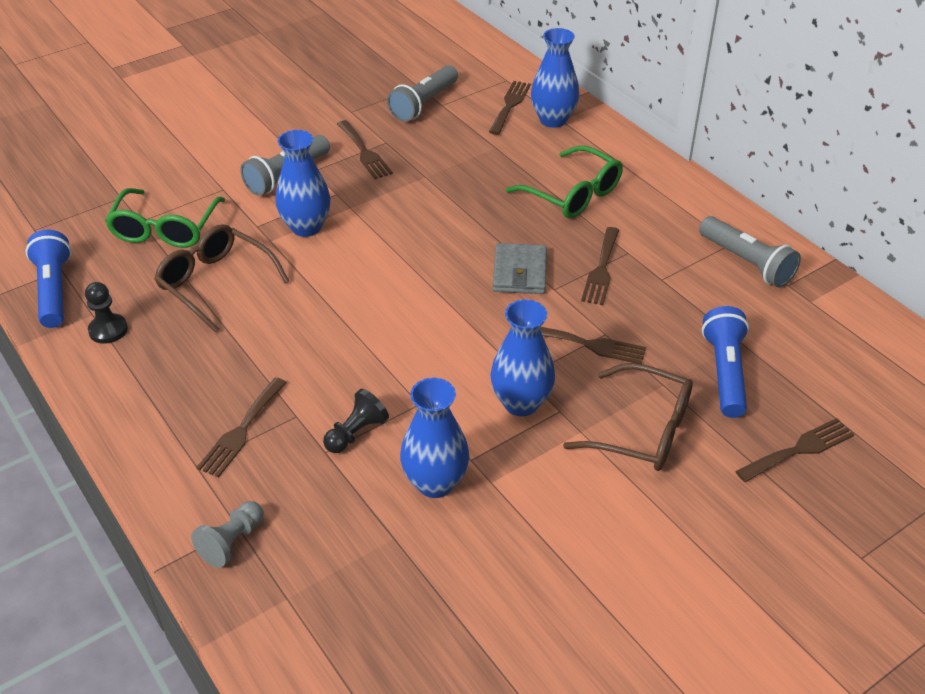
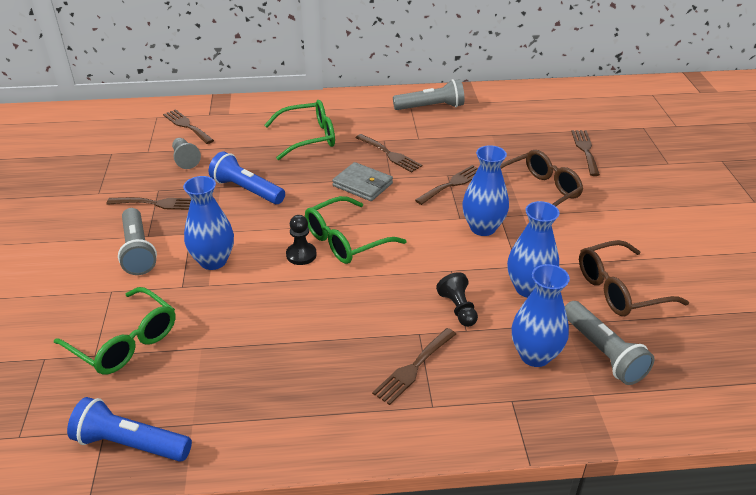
camera: 60 degrees left, 5 degrees down
(108, 330) = (224, 418): black pawn -> black pawn (301, 255)
(215, 283) = (229, 331): brown glasses -> brown glasses (619, 289)
(232, 542) = (525, 408): grey pawn -> grey pawn (185, 159)
(241, 431) = (413, 368): brown fork -> brown fork turned 75 degrees clockwise
(407, 301) = (345, 240): none -> green glasses
(424, 104) = (136, 158): grey flashlight -> grey flashlight (603, 352)
(553, 120) = (224, 116): blue vase -> blue vase (535, 355)
(725, 372) = (512, 149): blue flashlight -> blue flashlight (247, 190)

